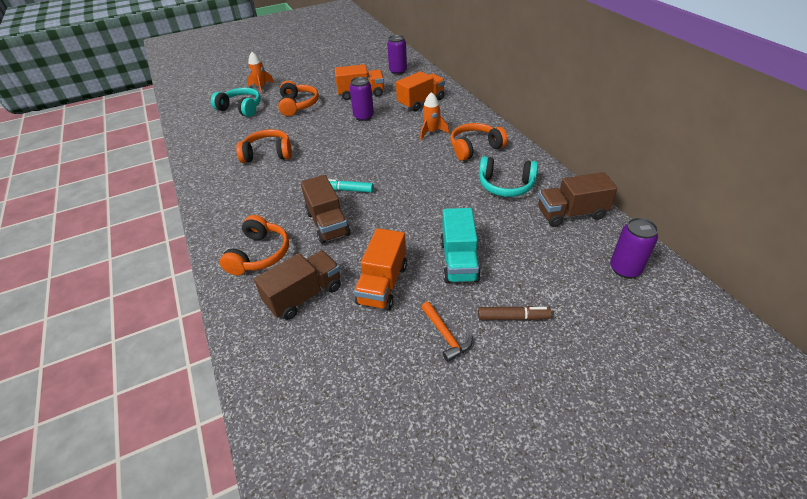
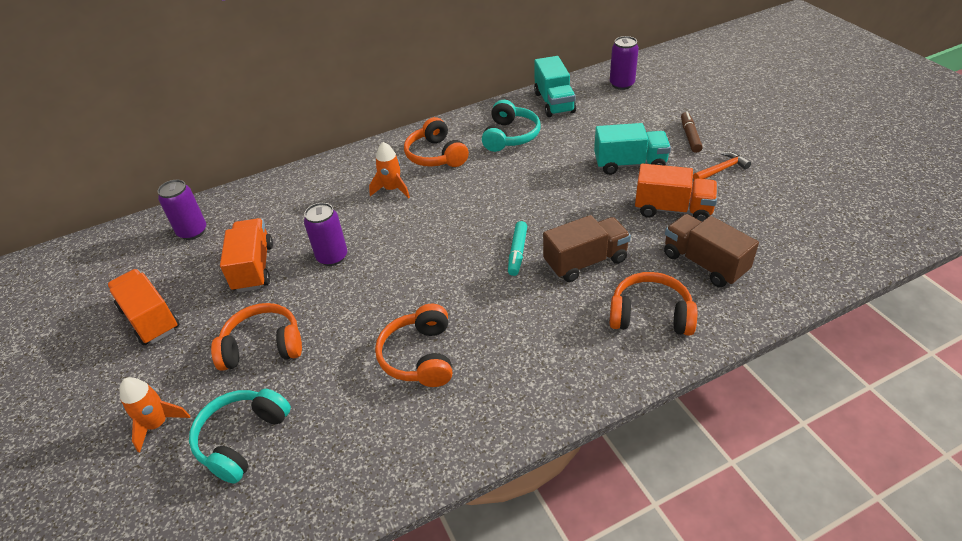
camera: 90 degrees left, 0 degrees up
(421, 102) = (307, 202): orange truck -> orange truck (150, 319)
(571, 213) = (554, 102): brown truck -> turquoise truck

